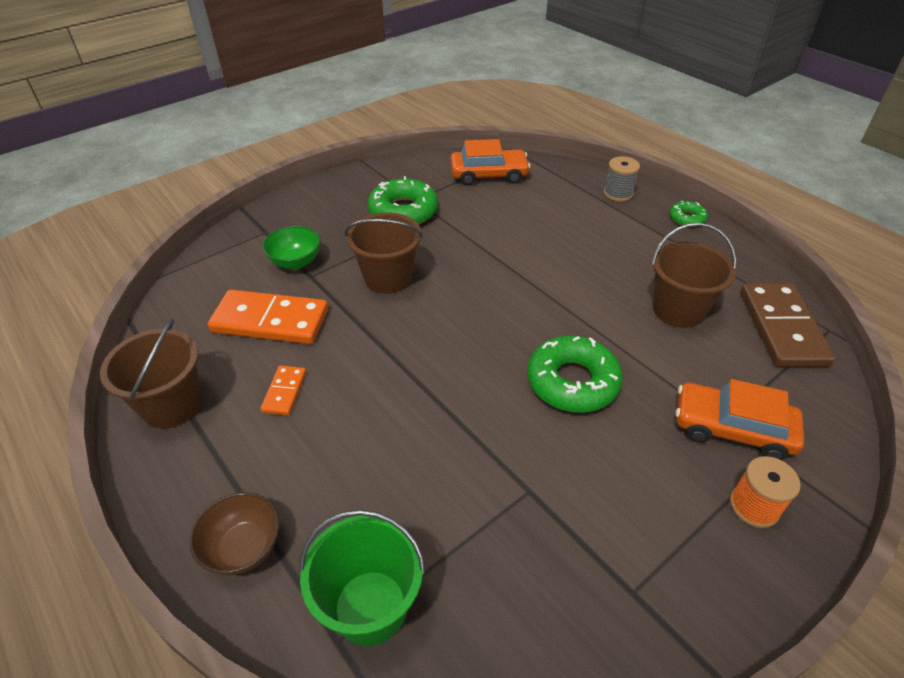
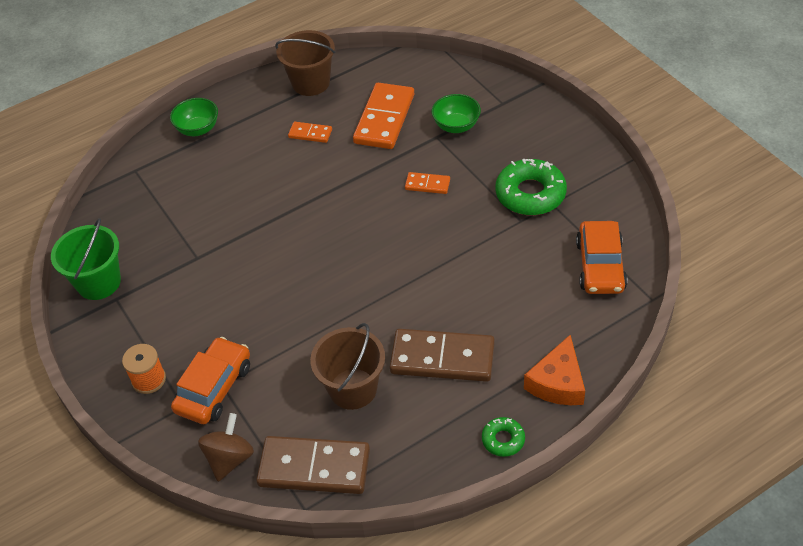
camera: 100 degrees right, 5 degrees up
(244, 548) = (198, 129): brown bowl -> green bowl
(370, 607) = (147, 182): green bucket -> green bucket (99, 282)
(388, 278) = (427, 184): brown bucket -> orange domino
(572, 382) = (283, 294): green donut -> none
(617, 254) = (442, 358): none -> brown domino
(618, 193) = (558, 382): grey spool -> orange cheese
(813, 397) = (230, 459): none -> brown spinning top

